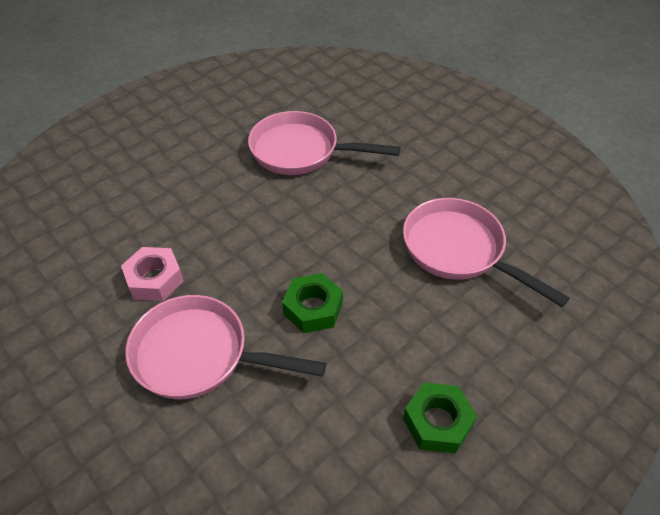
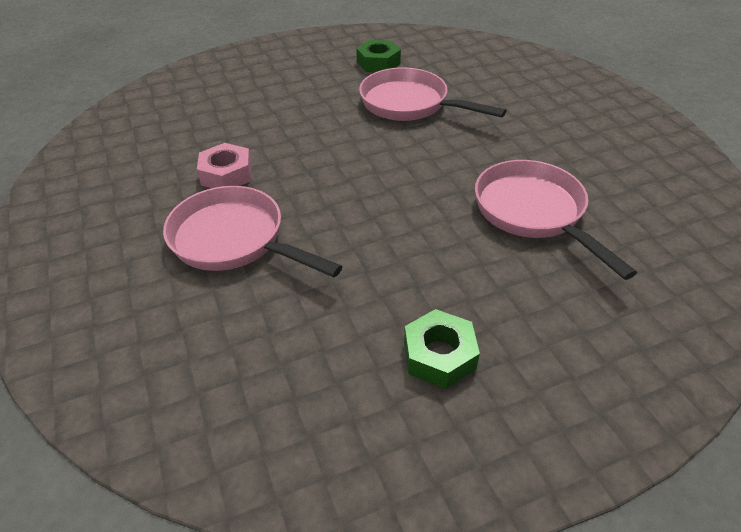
camera: 20 degrees right, 5 degrees down
(313, 308) = (359, 228): green nut -> green nut (378, 63)

